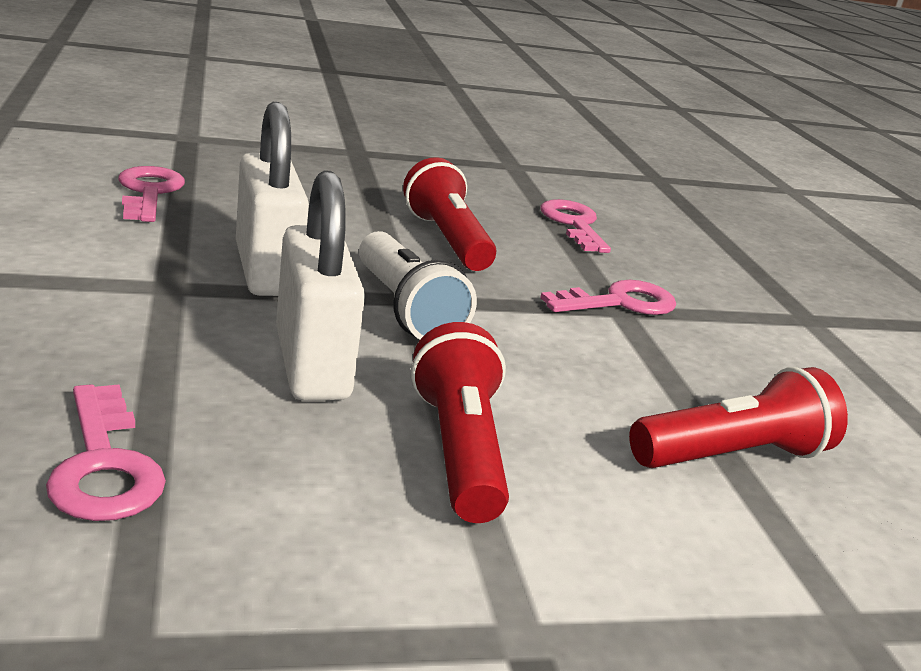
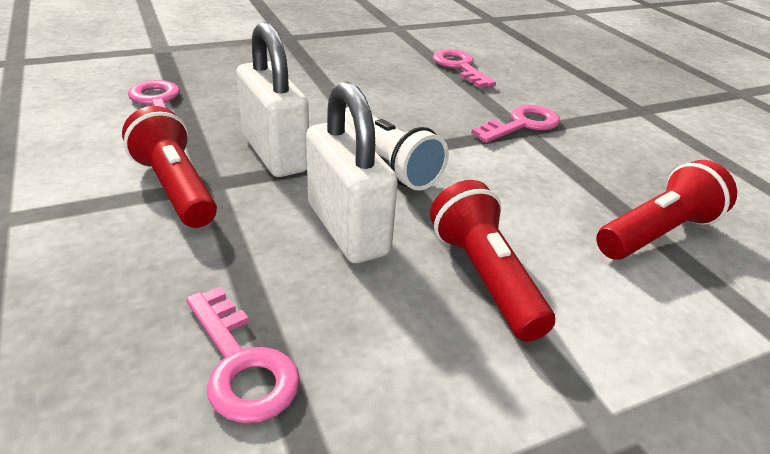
camera: 10 degrees left, 10 degrees up
(446, 240) = (385, 98): red flashlight -> red flashlight (175, 188)

